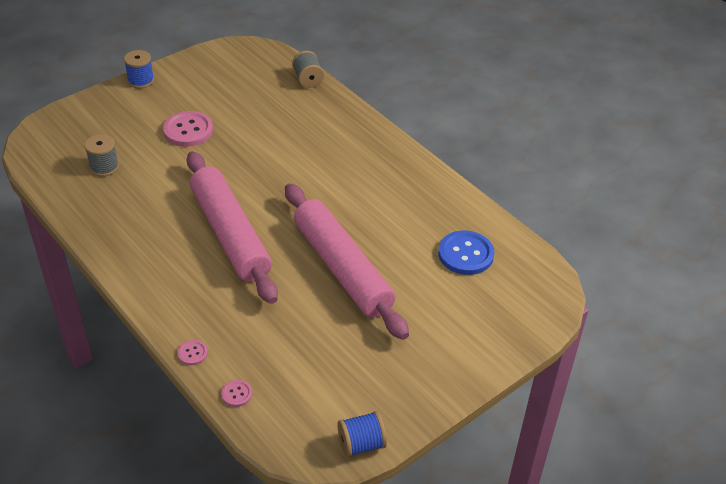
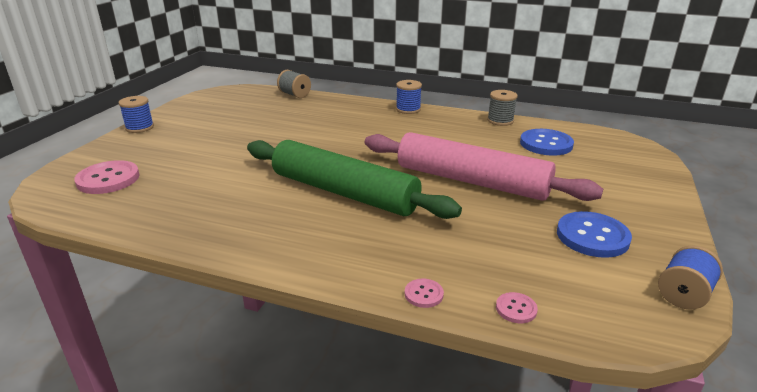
camera: 30 degrees left, 15 degrees down
(104, 167) = (155, 187): grey spool -> grey spool (500, 121)
(188, 130) = (221, 143): pink button -> pink button (108, 179)
(230, 234) = (344, 192): pink rolling pin -> green rolling pin
(365, 368) = (592, 236): none -> blue button
(393, 148) = (408, 109): none -> blue spool

